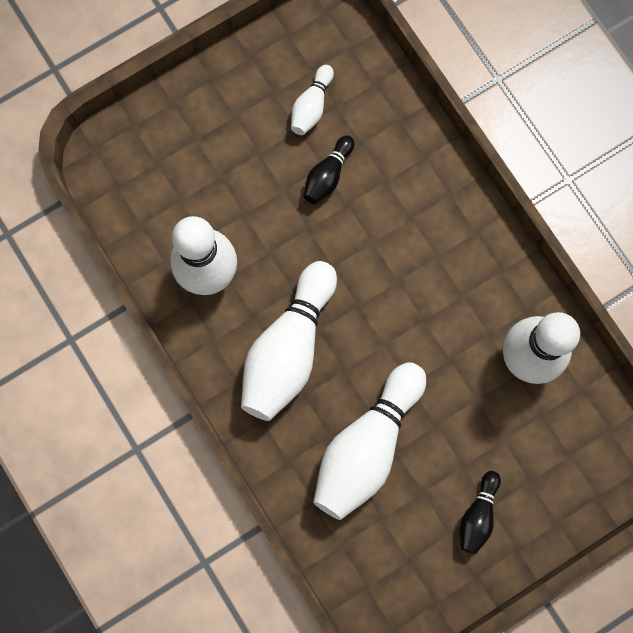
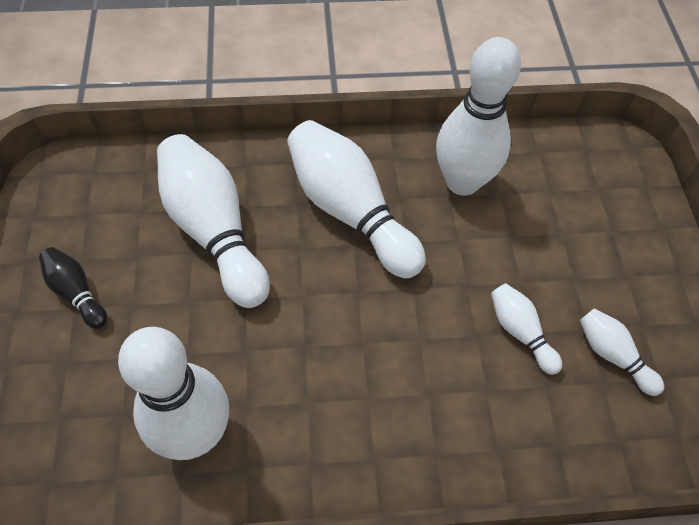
camera: 115 degrees right, 20 degrees down
(328, 175) = (520, 332): black bowling pin -> white bowling pin

